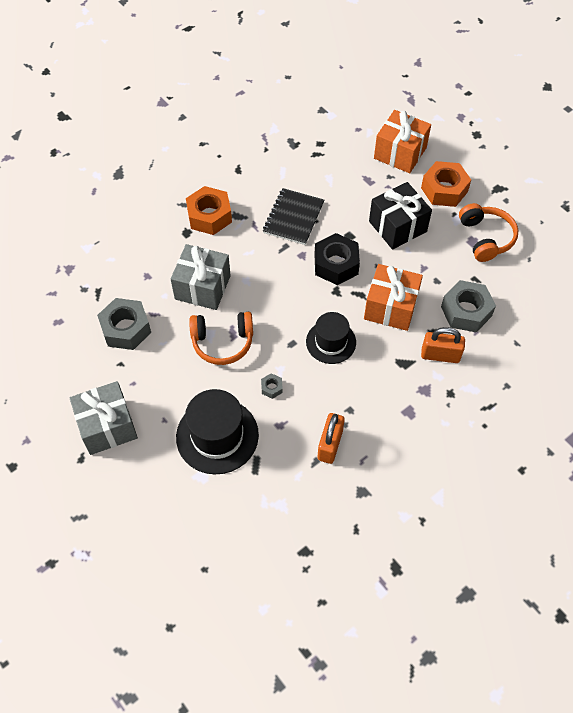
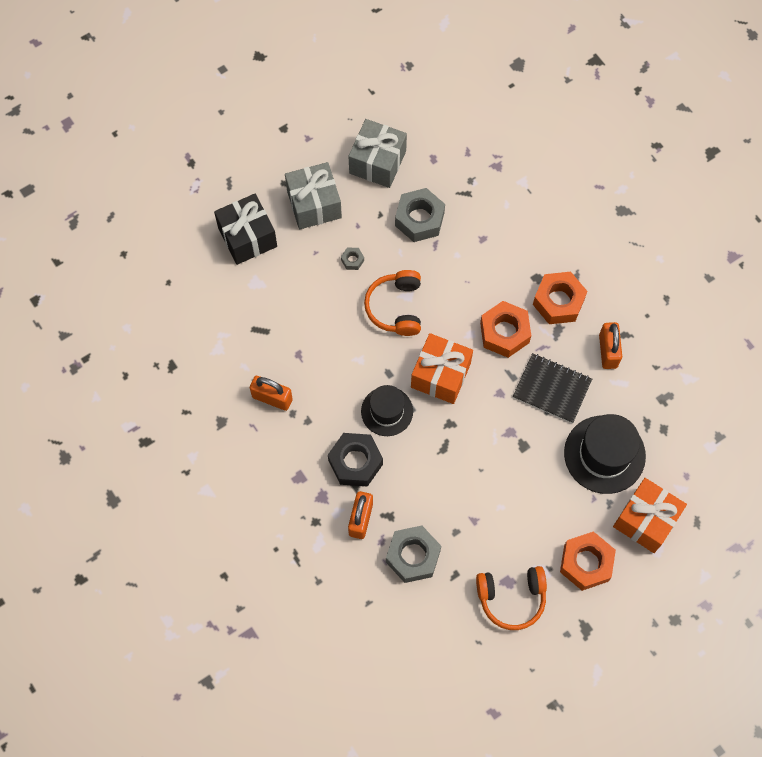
camera: 95 degrees right, 10 degrees up
(202, 287) = (464, 291): grey gift -> grey gift (377, 162)
(217, 436) = (293, 298): black hat -> black hat (604, 454)
(243, 254) = (504, 333): none -> orange nut
(254, 180) = (608, 351): none -> orange padlock
(271, 388) = (339, 350): grey nut -> grey nut (352, 260)
(336, 264) = (485, 427): black nut -> black nut (355, 462)
(390, 307) = (424, 477): orange gift -> orange gift (440, 375)
(397, 226) = (533, 500): black gift -> black gift (247, 237)

